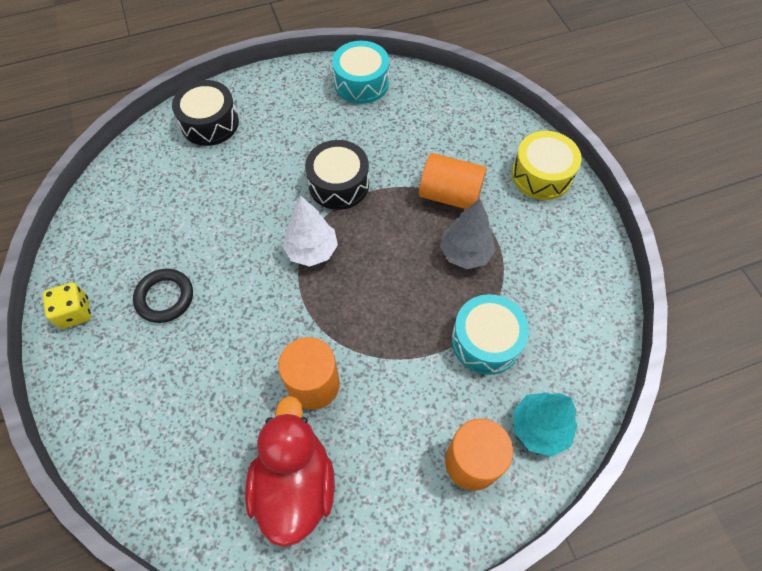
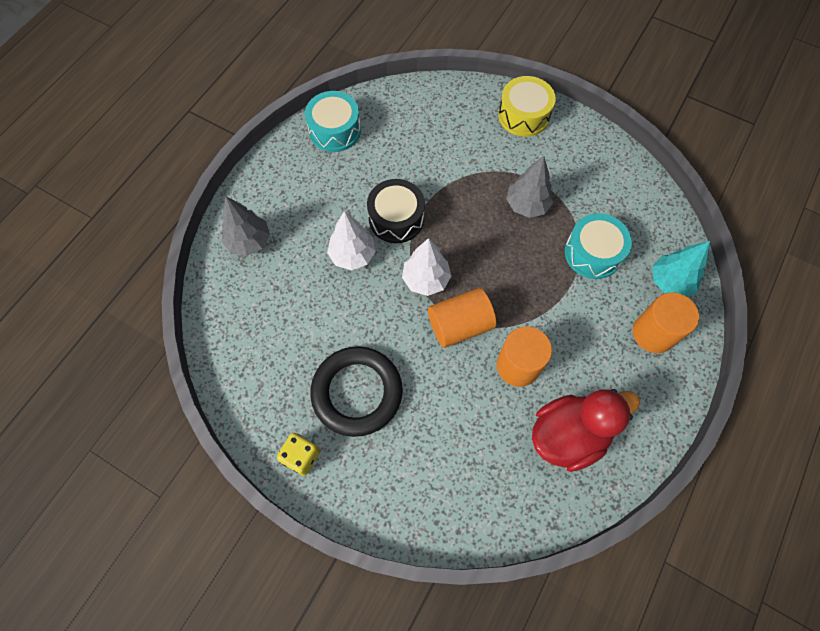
camera: 40 degrees left, 5 degrees up
(165, 297) = (357, 392): black ring -> black ring, size x1.67
(210, 123) = (249, 242): black drum -> grey tree
(274, 188) = (352, 255): none -> white tree
(295, 484) = (569, 435): red duck -> red duck turned 105 degrees clockwise
(450, 195) = (479, 171): orange cylinder -> orange cylinder (460, 325)

